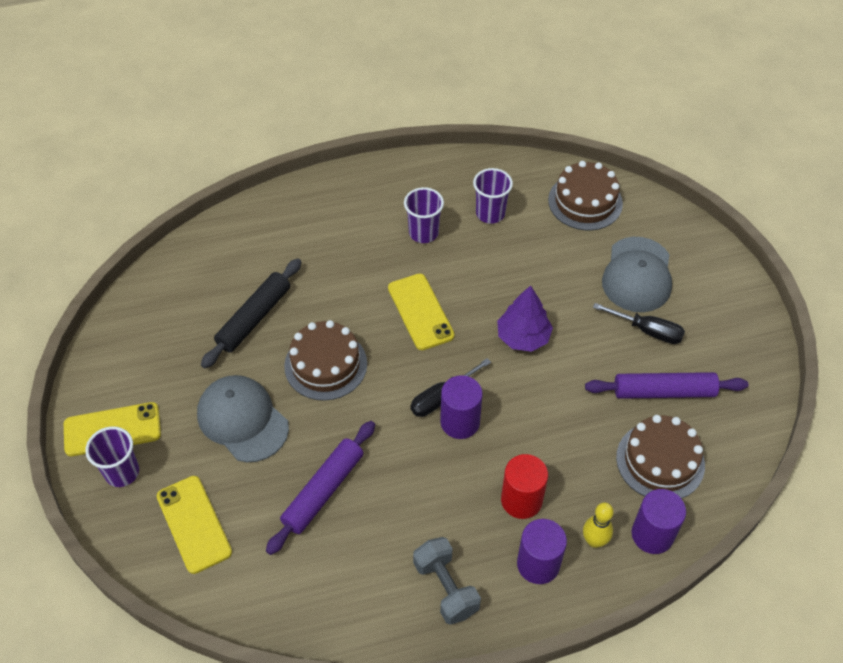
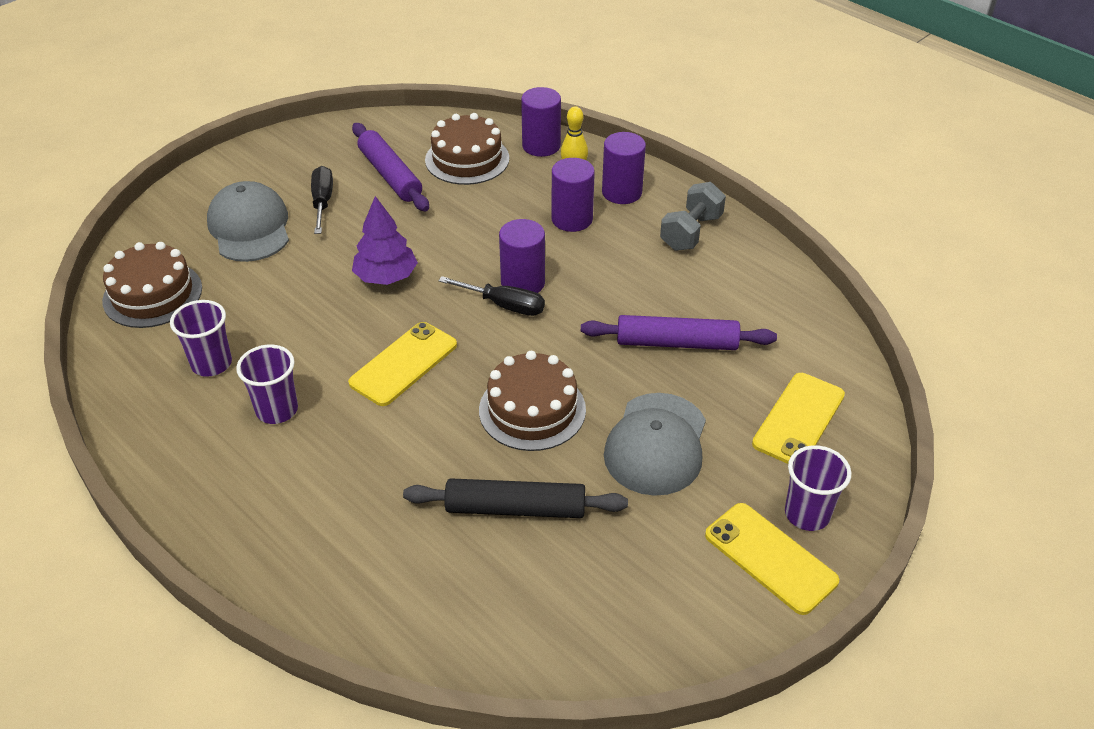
camera: 120 degrees left, 10 degrees down
(521, 500) = (572, 219): red cylinder -> purple cylinder
(637, 275) = (249, 227): grey cap -> grey cap turned 90 degrees counterclockwise

